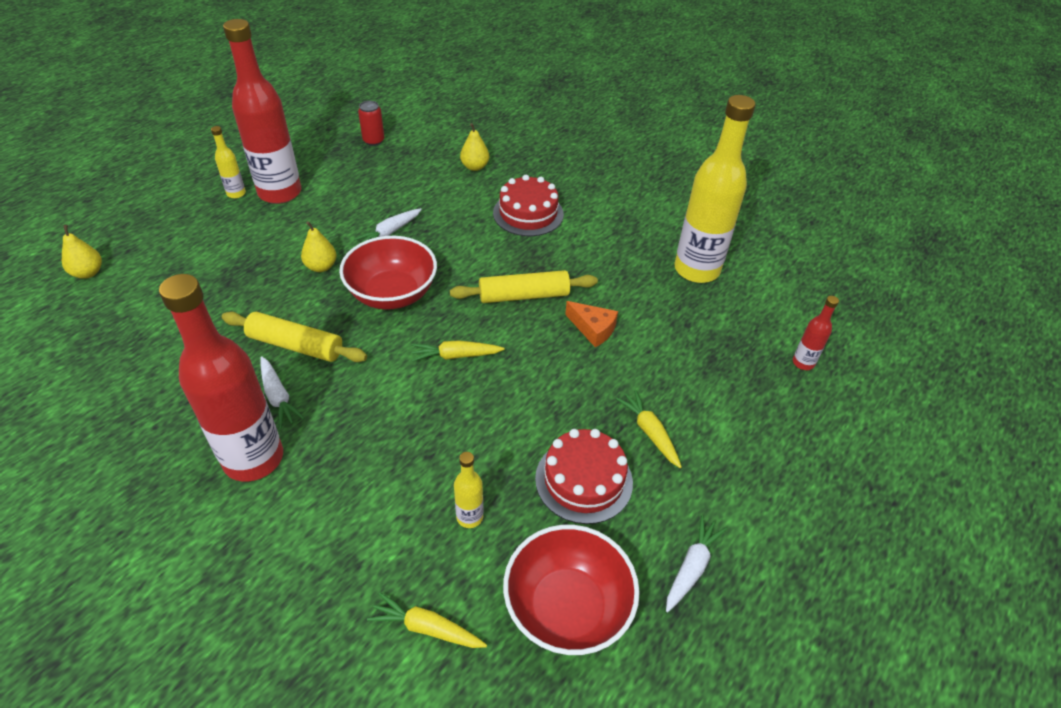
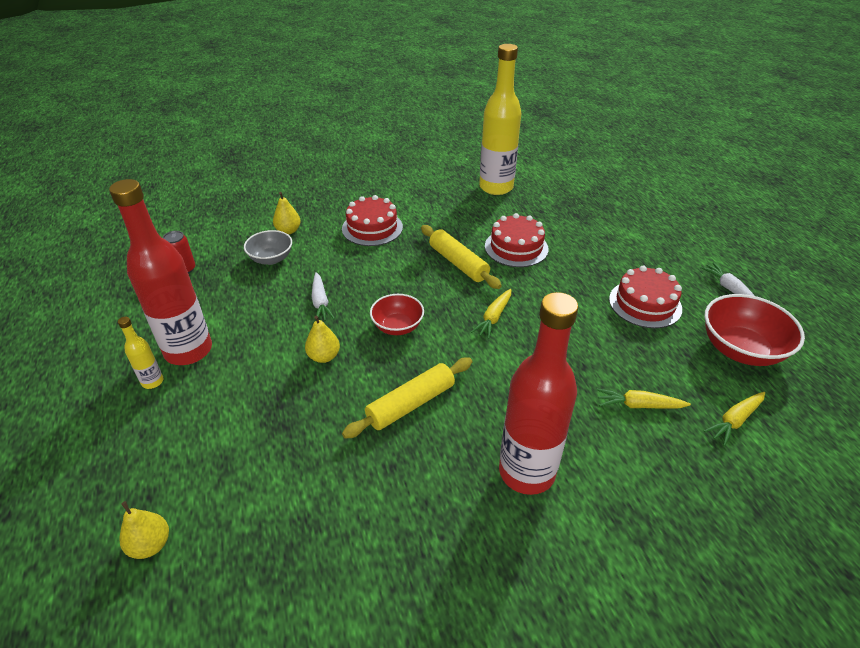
camera: 55 degrees left, 5 degrees down
(278, 397) = (465, 434): white carrot -> none
(392, 294) = (397, 326): red bowl -> red bowl, size x0.62
(426, 177) = (271, 259): none -> grey bowl
(469, 517) = (650, 366): yellow bottle -> none
(524, 295) = (458, 263): yellow rolling pin -> yellow rolling pin turned 60 degrees counterclockwise
(593, 329) = (516, 247): orange cheese -> red cake
(649, 432) = (621, 262): yellow carrot -> yellow carrot (638, 405)
(803, 363) = (602, 187): red bottle -> none

